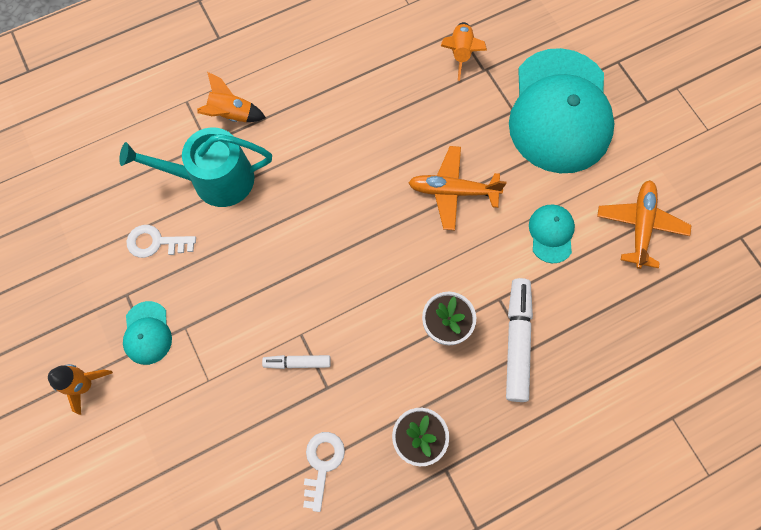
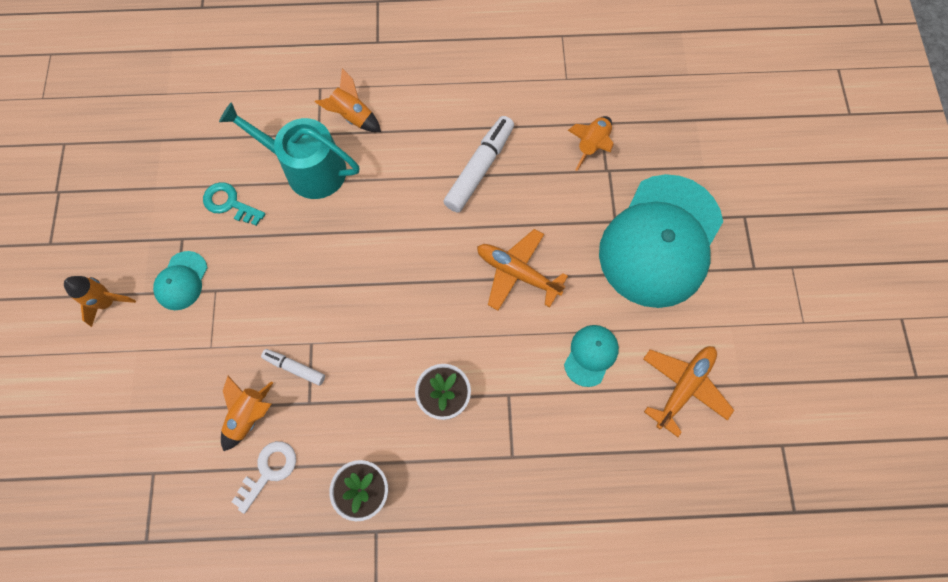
camera: 25 degrees right, 0 degrees up
(156, 242) = (229, 203): white key -> turquoise key
(278, 424) = (250, 416): none -> orange rocket
(517, 341) = (504, 443): white marker -> white marker (480, 168)

